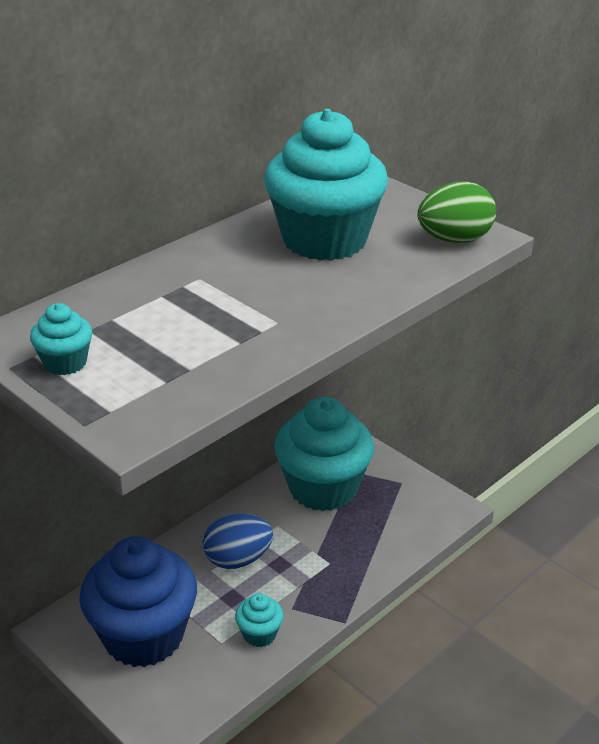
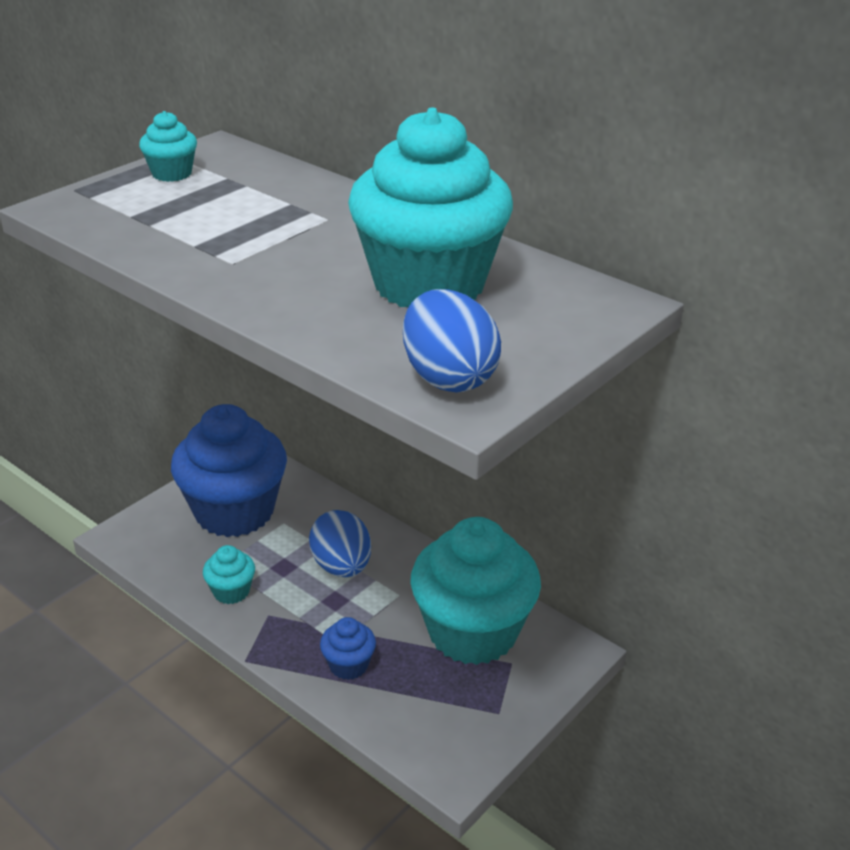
camera: 85 degrees right, 0 degrees up
(354, 558) = (348, 665): none -> blue cupcake
(454, 240) = (448, 378): green egg -> blue egg

